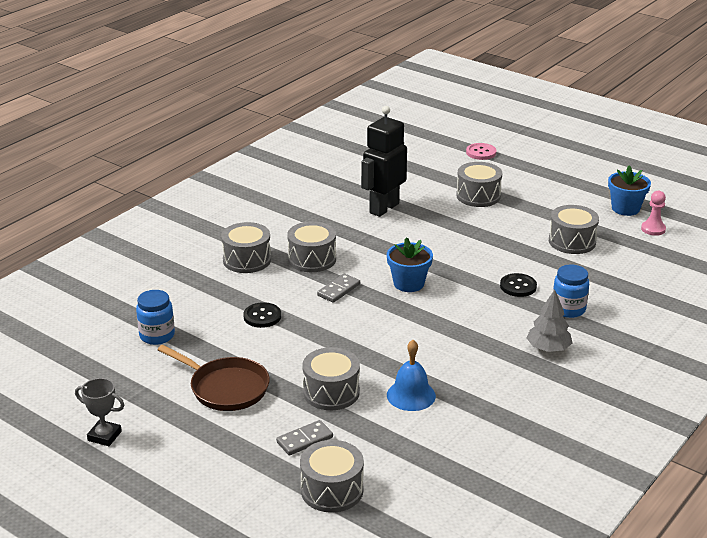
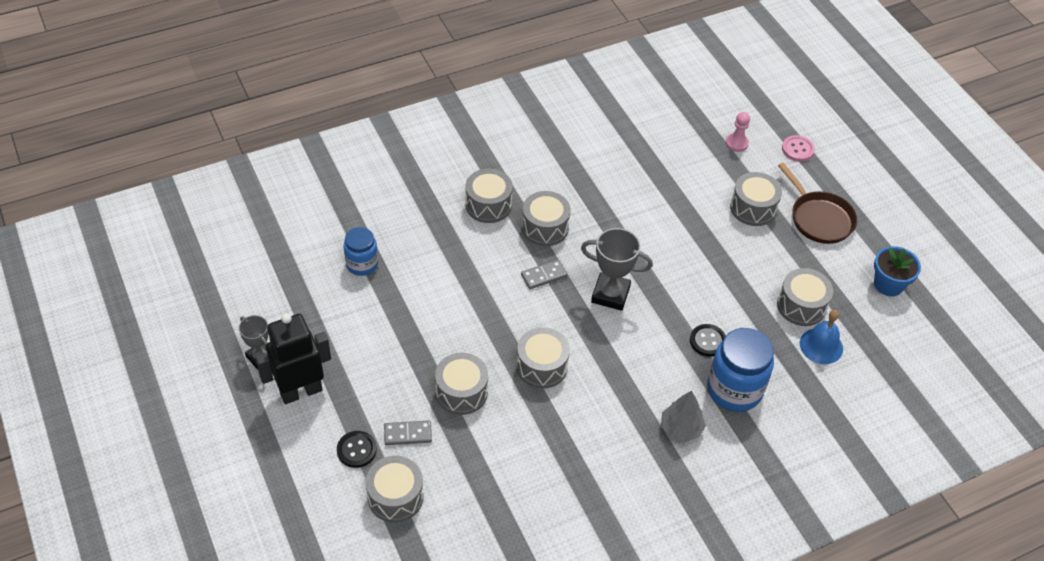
camera: 25 degrees right, 20 degrees up
(225, 388) = (381, 348): brown pan -> brown pan (819, 218)
(262, 316) = (459, 279): black button -> black button (356, 450)
(384, 208) = (652, 188): black robot -> black robot (301, 391)
(390, 350) = (542, 366): none -> grey drum
(408, 283) = (610, 294): blue flower pot -> grey trophy
(411, 395) = (524, 426): blue bell -> blue bell (821, 346)
(568, 309) = (734, 389): blue jar -> blue jar, size x1.65
(653, 229) = (895, 323): pink pawn -> pink pawn (736, 143)

